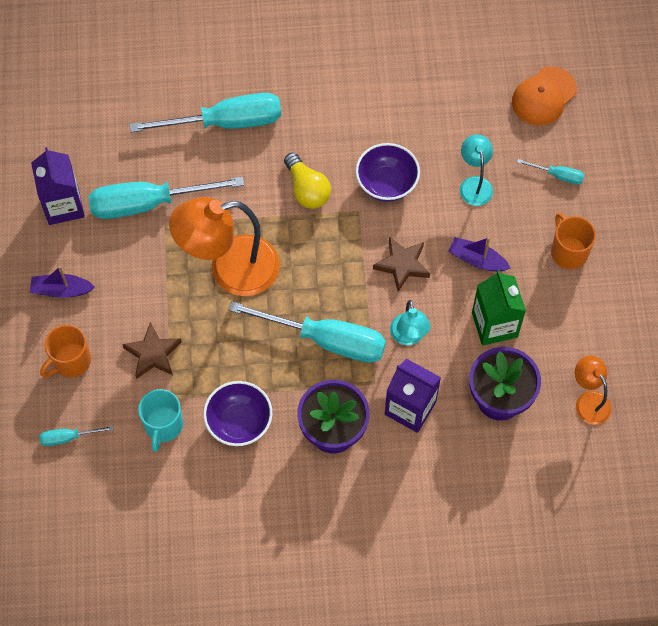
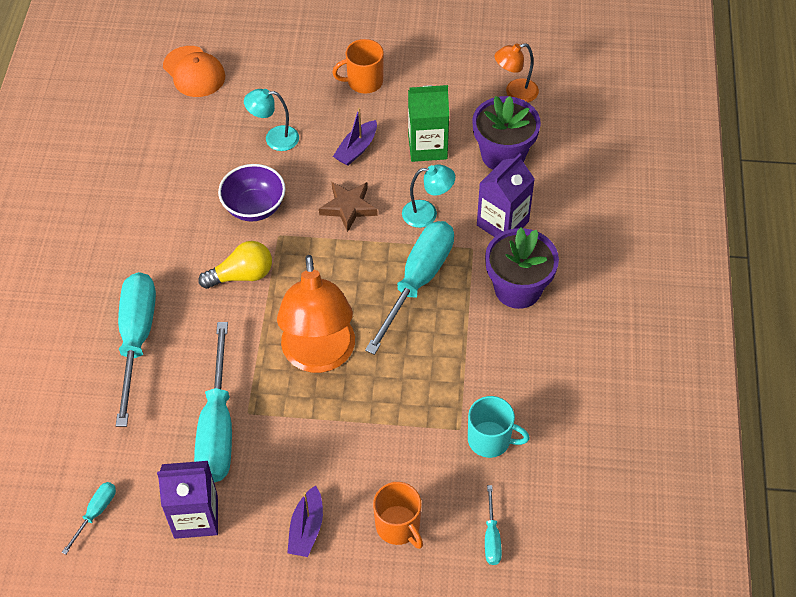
camera: 80 degrees left, 10 degrees down
(153, 354) = (404, 441): brown star -> none
(239, 423) = (497, 368): purple bowl -> none
(557, 175) = (282, 76): turquoise screwdriver -> turquoise screwdriver (96, 513)

